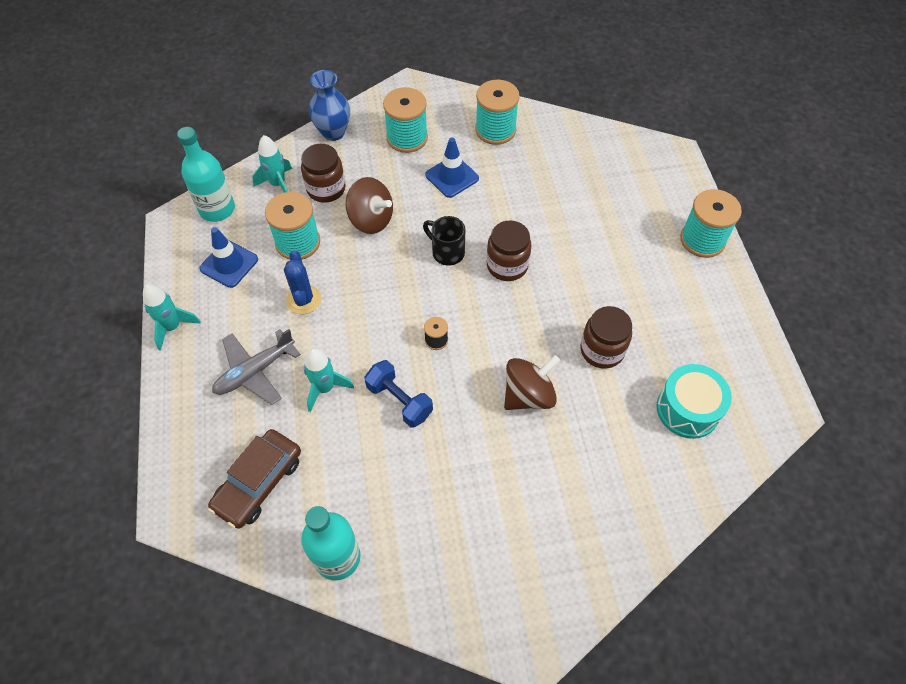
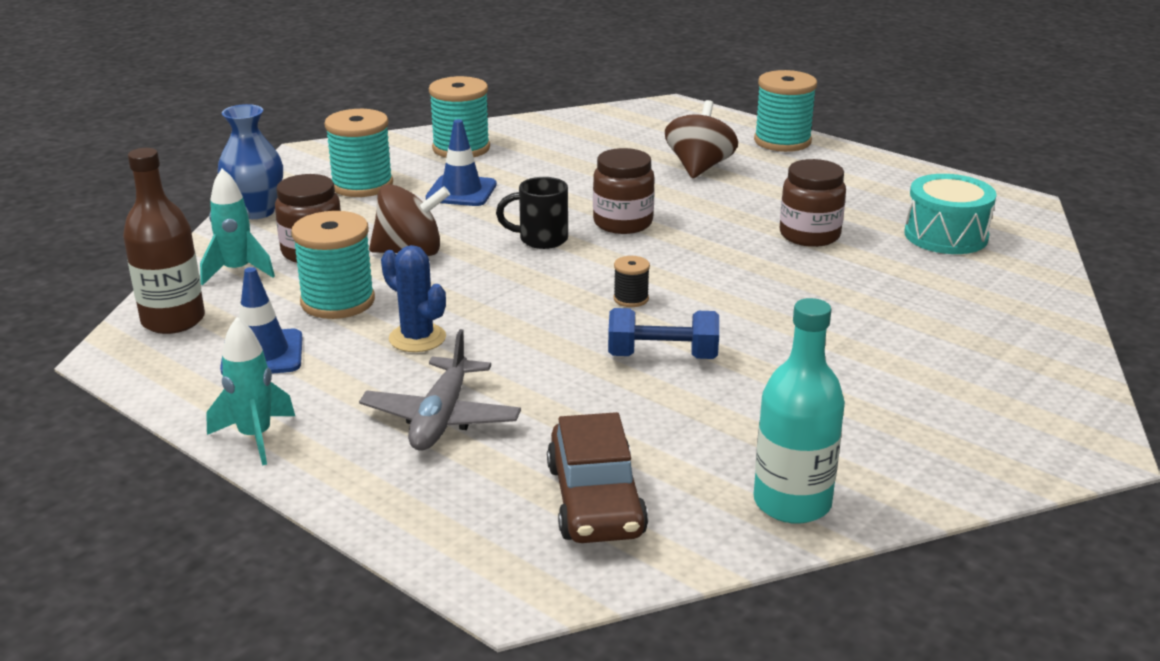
camera: 40 degrees left, 30 degrees down
(217, 209) = (173, 320): turquoise bottle -> brown bottle
(325, 388) = (557, 388): turquoise rocket -> none
(528, 395) = (791, 291): brown spinning top -> brown spinning top (699, 167)

